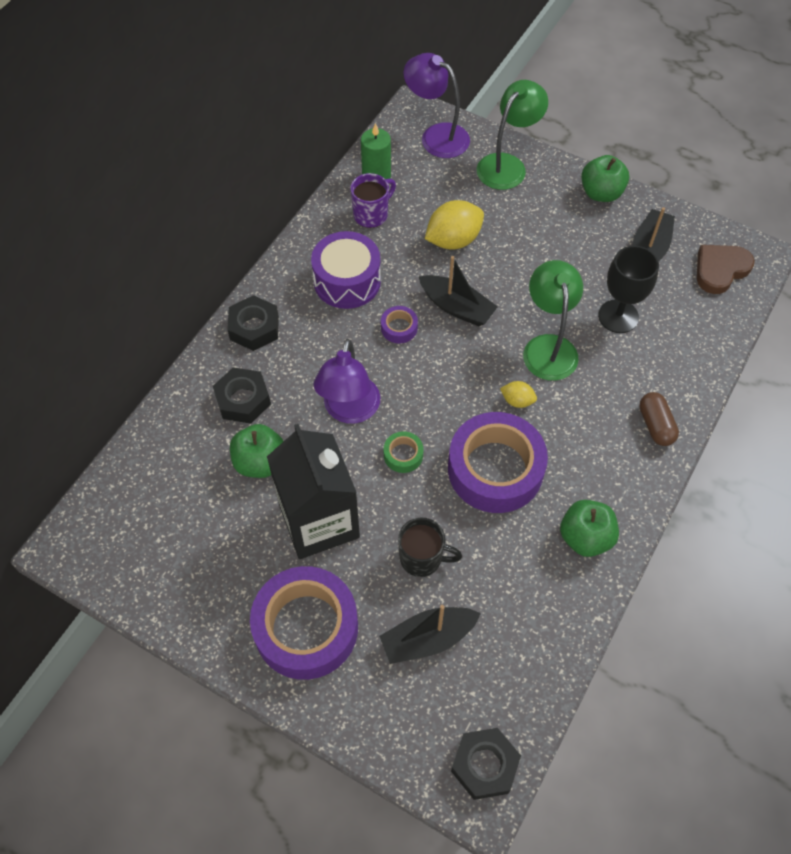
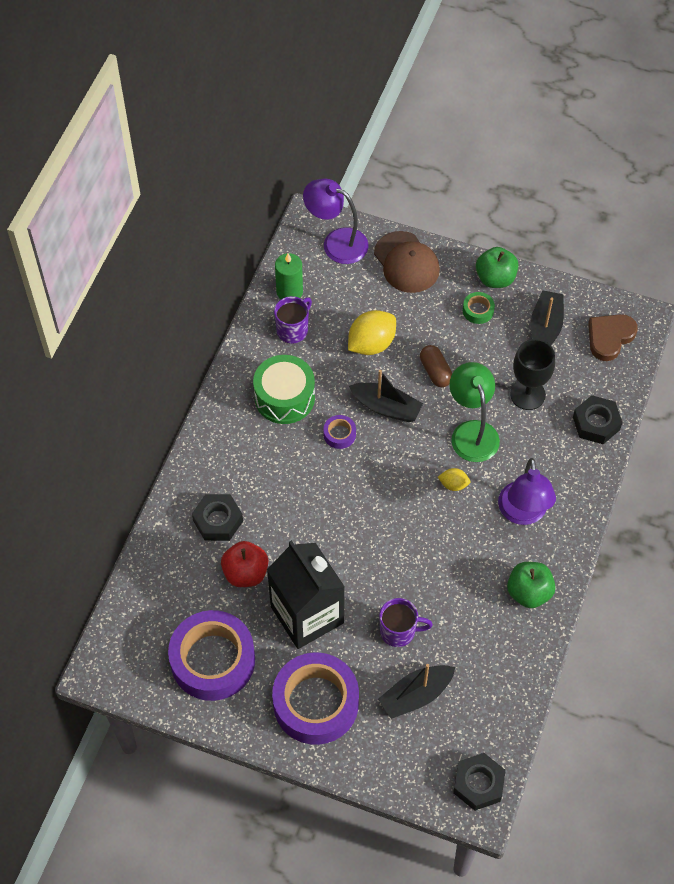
camera: 10 degrees left, 0 degrees up
(254, 328) = (212, 454): black nut -> black nut (596, 423)
(260, 462) = (245, 573): green apple -> red apple
(347, 281) = (284, 397): purple drum -> green drum
(349, 411) = (312, 516): purple lamp -> purple lamp (523, 513)
(403, 455) = (366, 547): green tape -> green tape (478, 310)
(422, 558) = (398, 631): black mug -> purple mug
(495, 469) = (445, 547): purple tape -> purple tape (213, 660)
(507, 165) = (406, 262): green lamp -> brown cap
(655, 425) = (572, 487): brown capsule -> brown capsule (435, 372)

